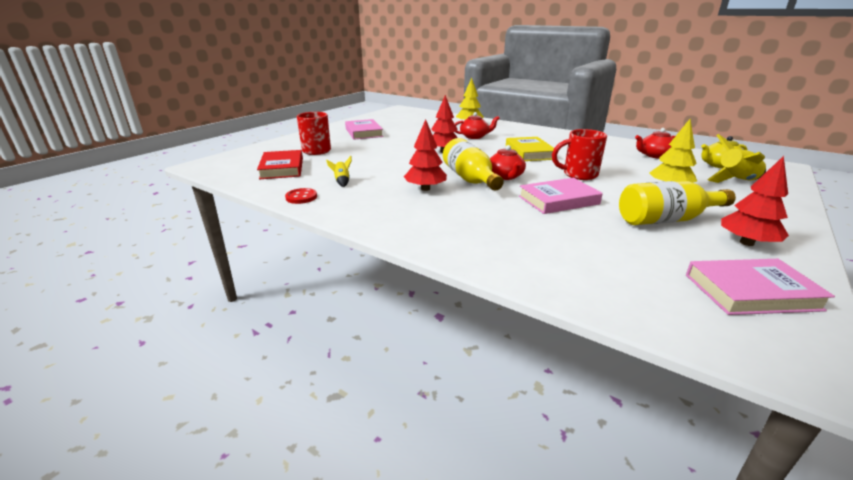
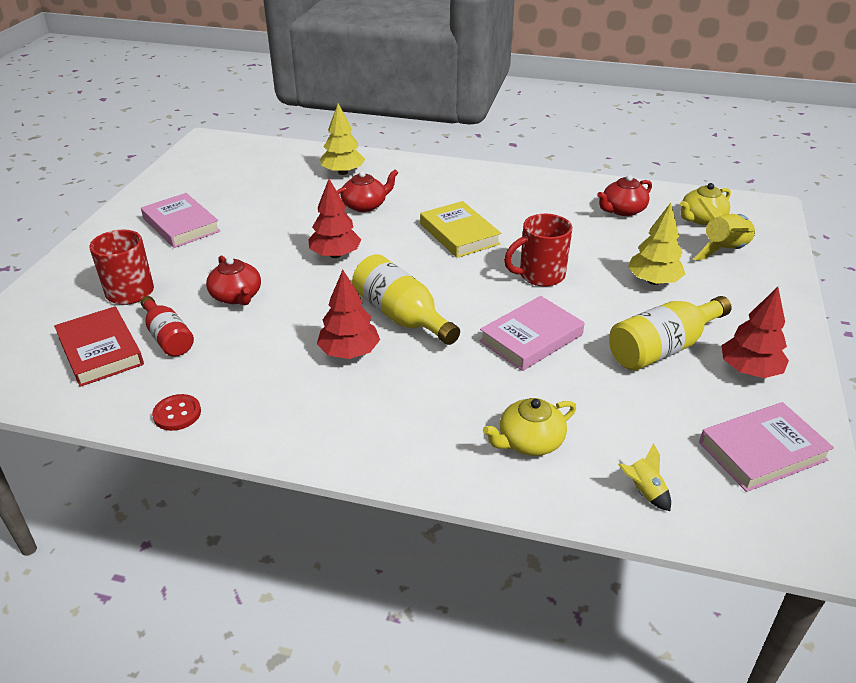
camera: 20 degrees left, 10 degrees up
(322, 168) = (168, 337): none -> red bottle
(342, 181) = (218, 363): yellow rocket -> yellow rocket (644, 491)
(505, 176) = (447, 299): red teapot -> red teapot (236, 296)
(531, 248) = (529, 441): none -> yellow teapot

